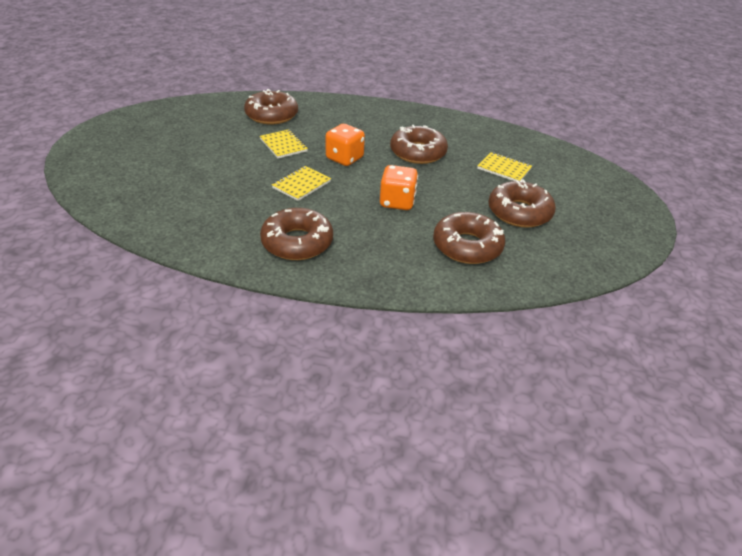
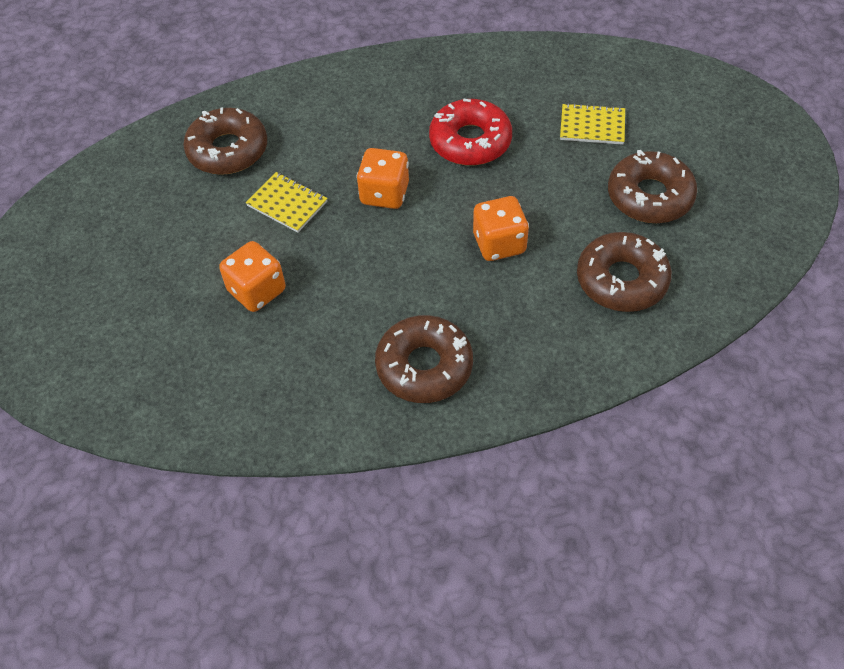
camera: 20 degrees left, 15 degrees up
(230, 175) = (257, 291): none -> orange dice
(301, 185) = (362, 266): yellow notebook -> none
(418, 152) = (470, 141): brown donut -> red donut

